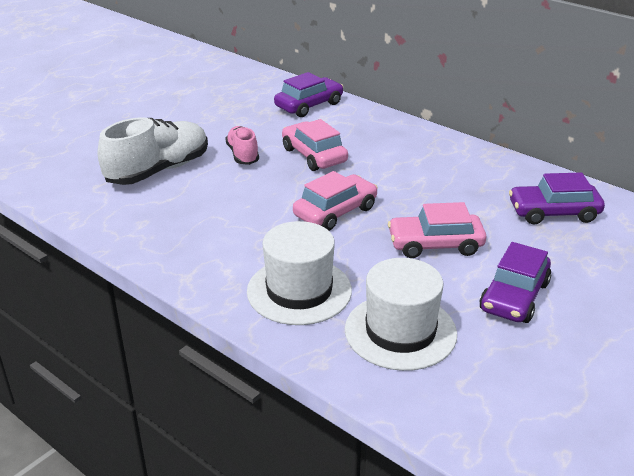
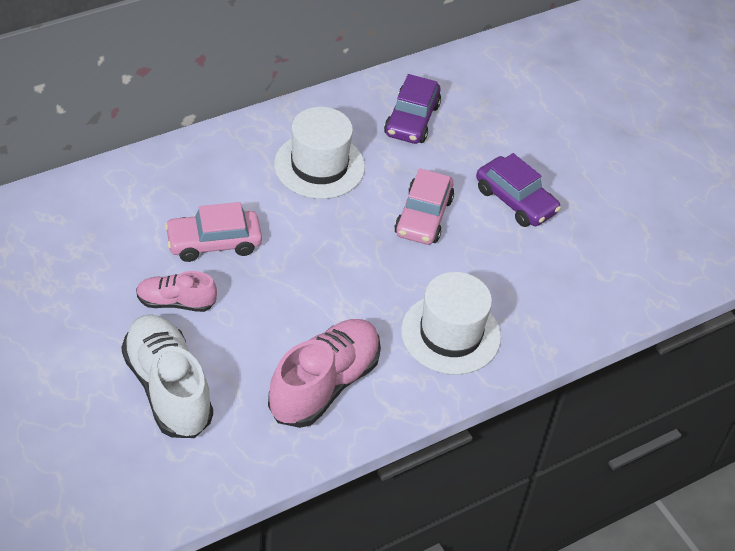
camera: 75 degrees left, 15 degrees up
(198, 235) = (324, 385): none -> pink shoe
(309, 105) = (89, 206): purple car -> none
(335, 212) = (335, 265): pink car -> none
(400, 331) = (531, 287): white hat -> white hat (319, 166)

